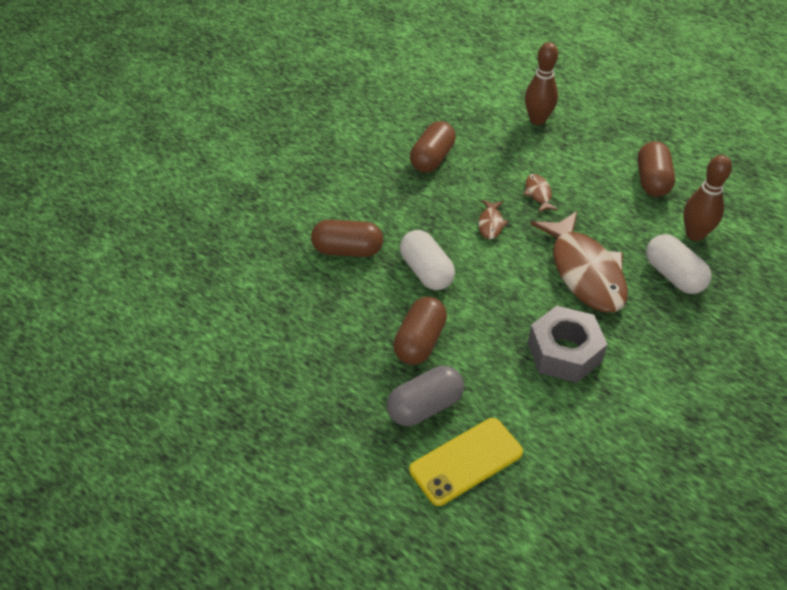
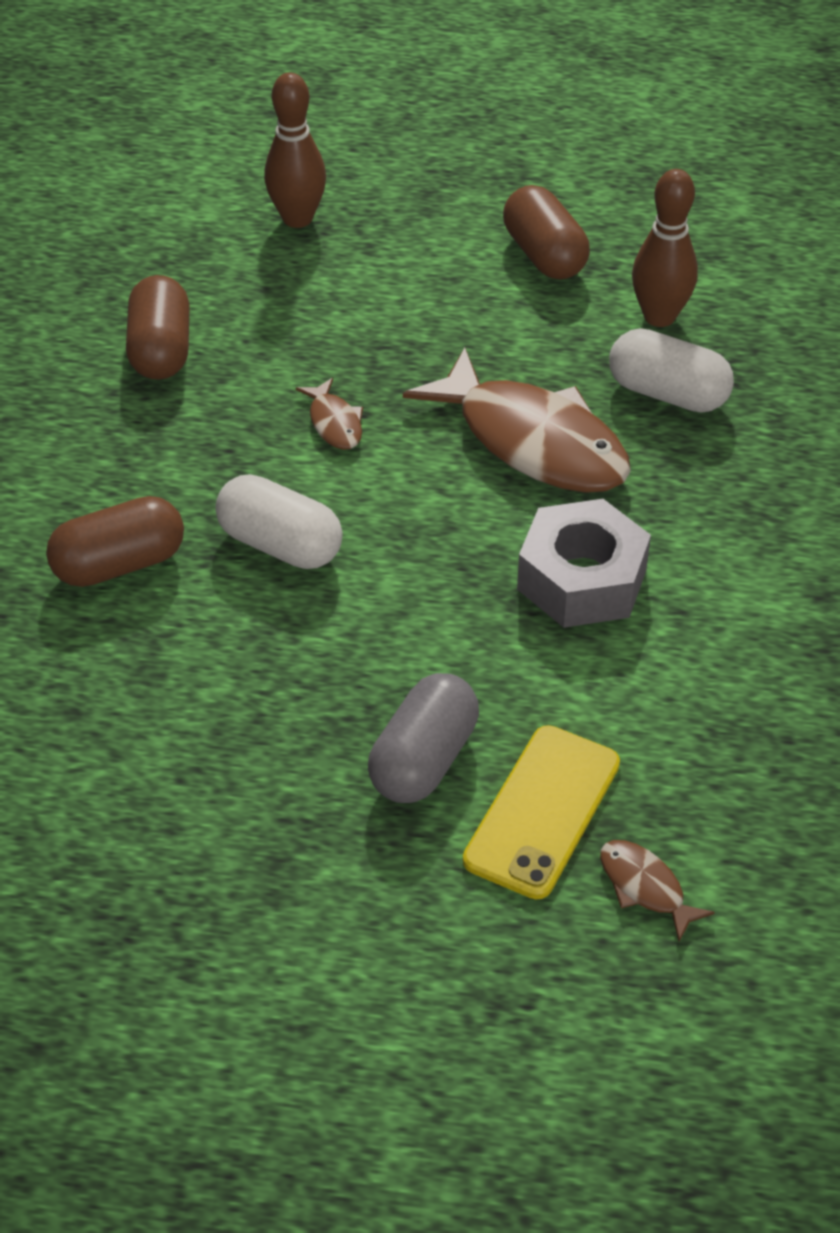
camera: 30 degrees left, 0 degrees up
(420, 342) = (346, 662): brown capsule -> none
(538, 194) = (380, 343): brown fish -> brown fish (645, 887)

